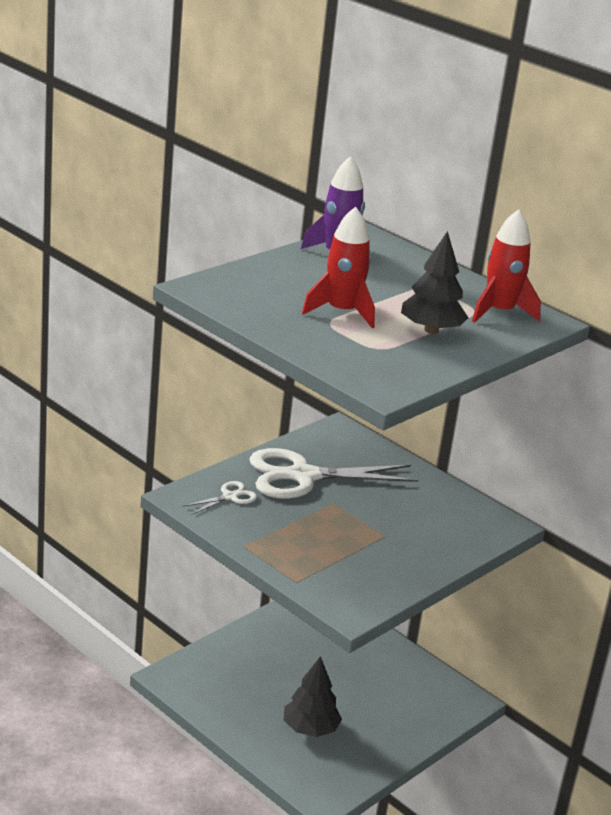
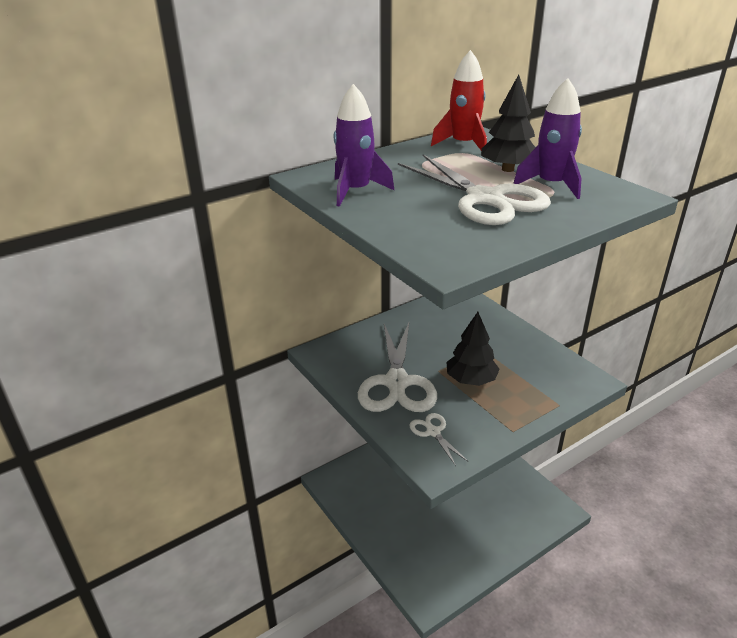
camera: 75 degrees left, 5 degrees up
(310, 729) = (487, 507): black tree -> black tree (471, 380)
(342, 312) = (485, 199): red rocket -> white scissors
(394, 348) = (551, 185): none -> purple rocket

